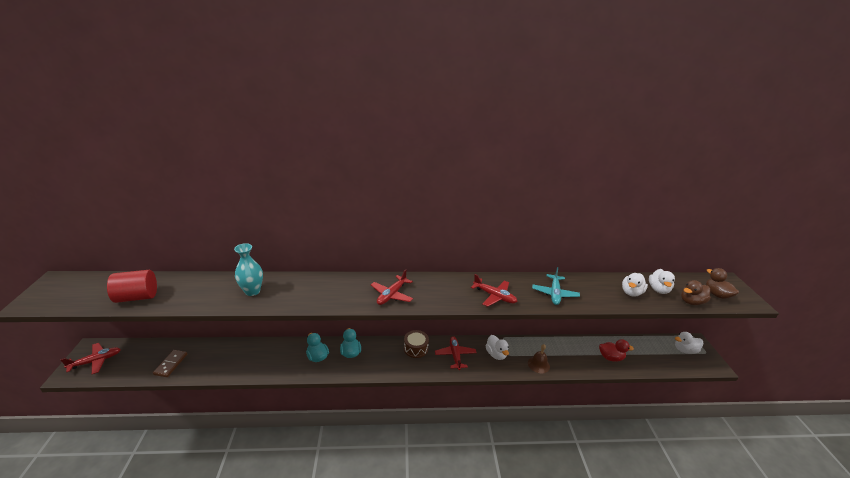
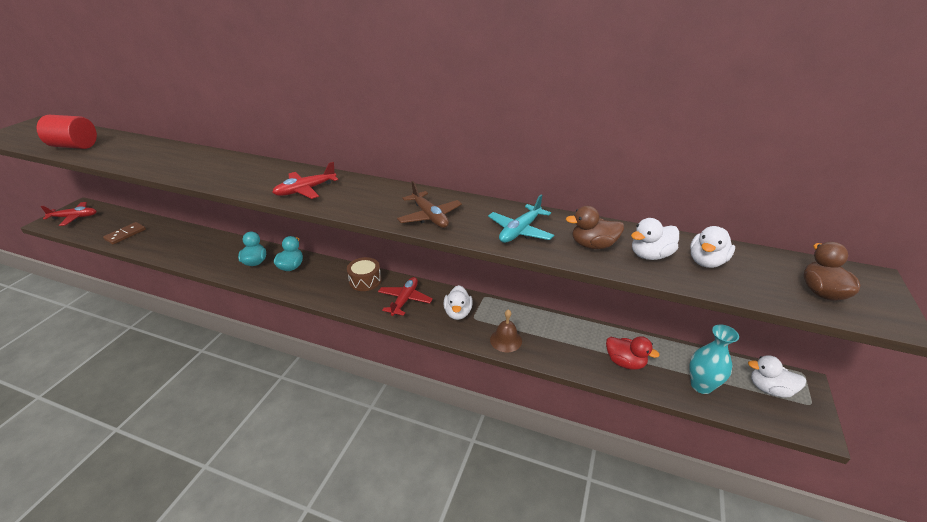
camera: 25 degrees right, 5 degrees up
(252, 291) = (172, 160): turquoise vase -> turquoise vase (701, 385)
(494, 296) = (429, 217): red plane -> brown plane
(691, 302) = (754, 290): brown duck -> brown duck (593, 245)

